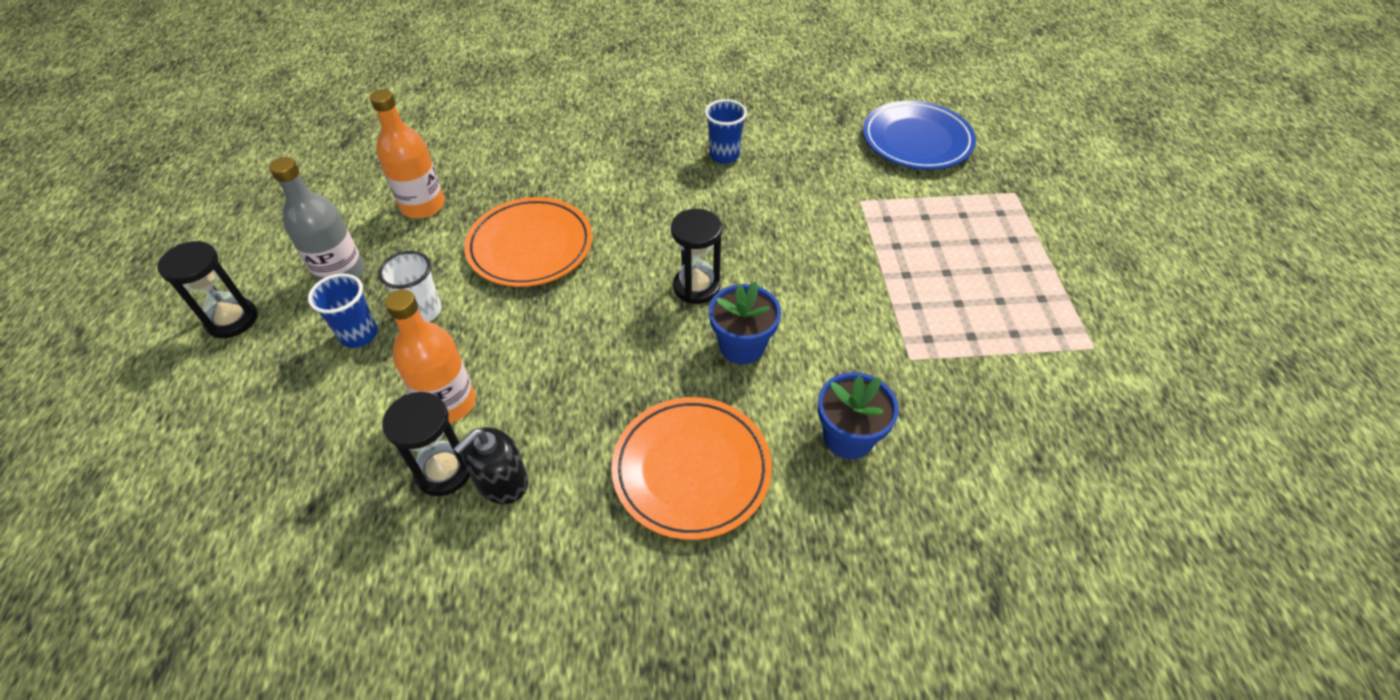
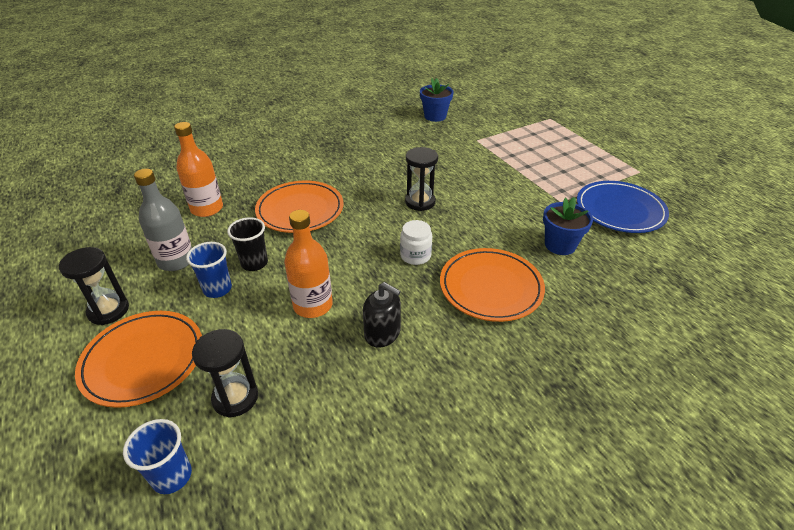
camera: 25 degrees left, 10 degrees down
(225, 404) = (143, 360): none -> orange plate
(423, 311) = (254, 263): white cup -> black cup
(444, 471) = (340, 341): black hourglass -> black hourglass (235, 398)
(502, 481) = (382, 333): black soap dispenser -> black soap dispenser turned 75 degrees counterclockwise
(627, 376) = (415, 255): none -> white jar
(724, 155) = (384, 137): blue cup -> blue cup (172, 476)
(742, 346) = (469, 222): blue flower pot -> blue flower pot (435, 116)
(917, 140) = (483, 107): blue plate -> blue plate (620, 210)

